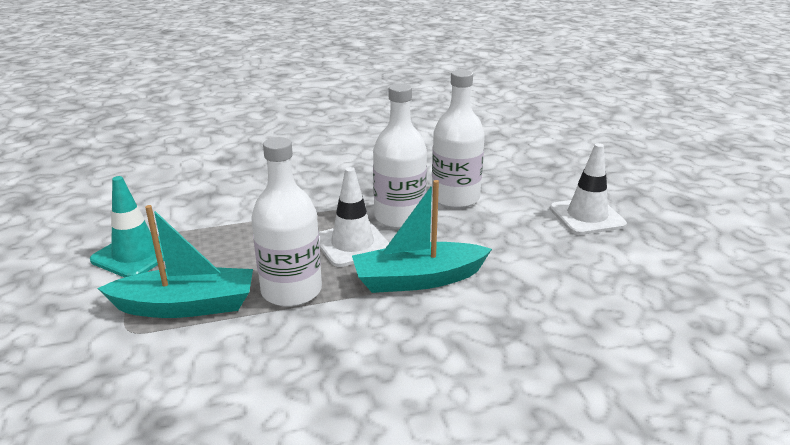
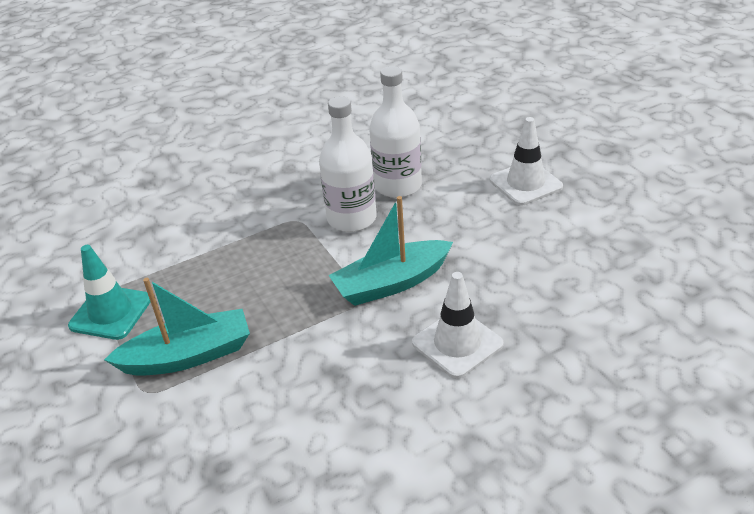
camera: 10 degrees left, 10 degrees up
(291, 291) = (280, 319): white bottle -> none
(352, 244) = (318, 258): white traffic cone -> white traffic cone (457, 343)

